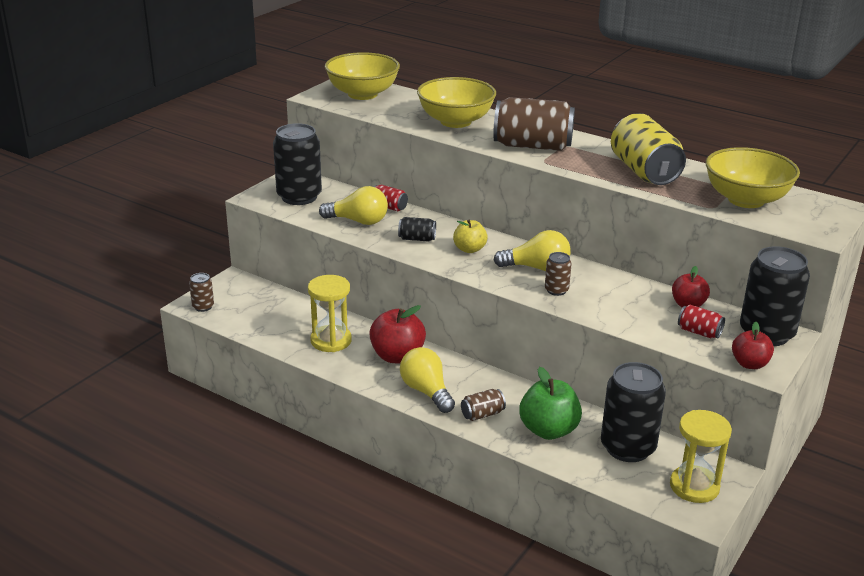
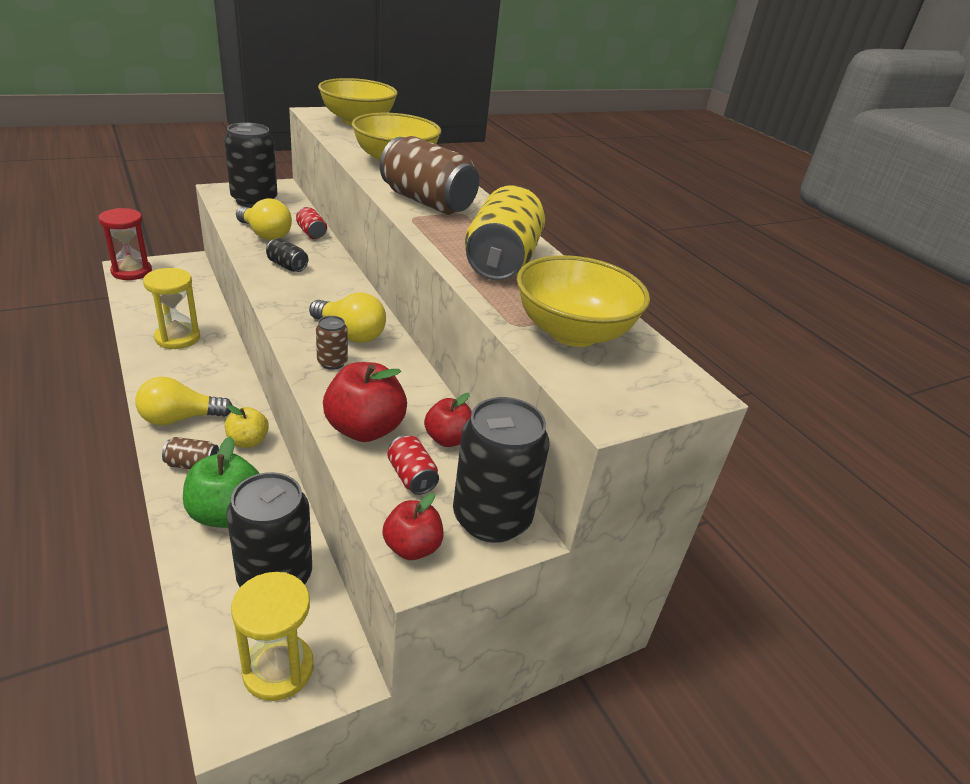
camera: 25 degrees right, 5 degrees up
(203, 307) = (131, 271): brown can -> red hourglass
(397, 356) = (207, 375): red apple -> red apple (365, 429)
(426, 391) = (180, 418): yellow light bulb -> yellow light bulb turned 105 degrees counterclockwise
(469, 249) = (317, 292): yellow apple -> yellow apple (248, 441)

